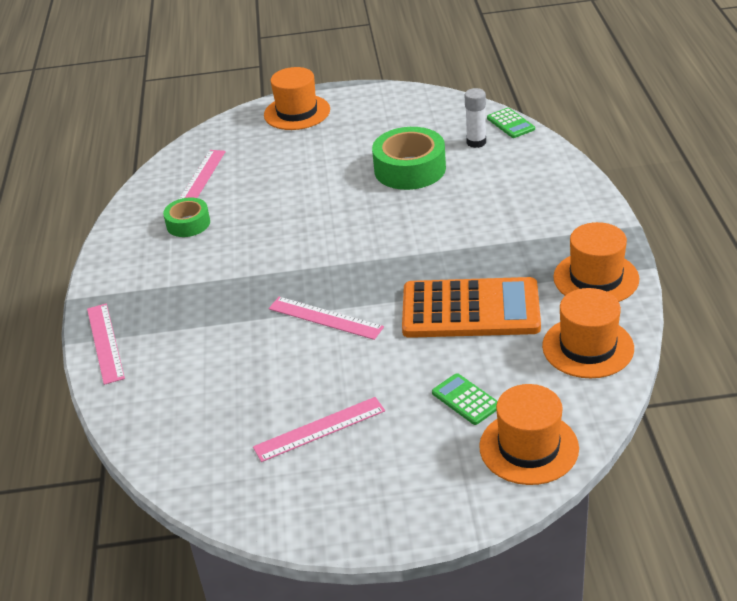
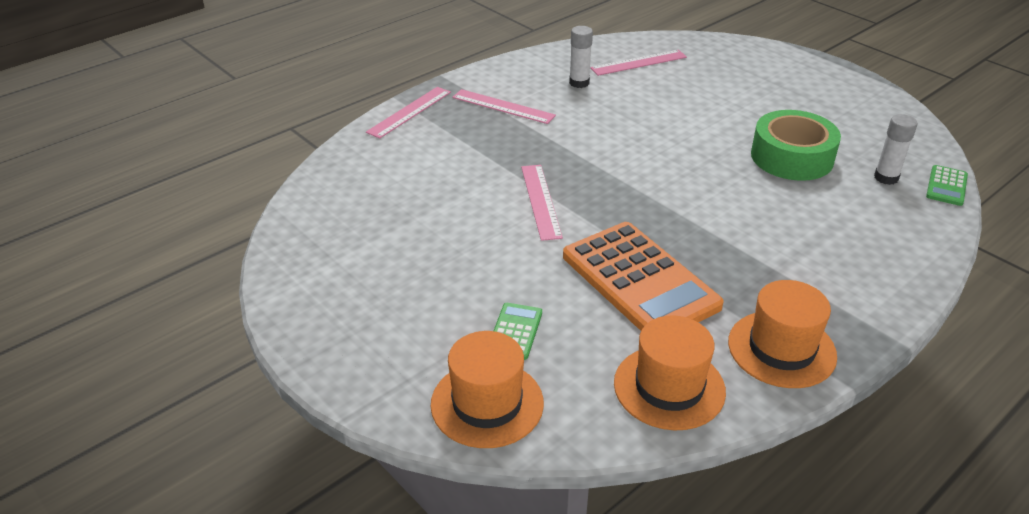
camera: 50 degrees right, 0 degrees up
(188, 224) = (579, 83): green tape -> white glue stick
(297, 112) = (784, 65): orange hat -> none
(319, 429) = (405, 259): pink ruler -> pink ruler (503, 106)

